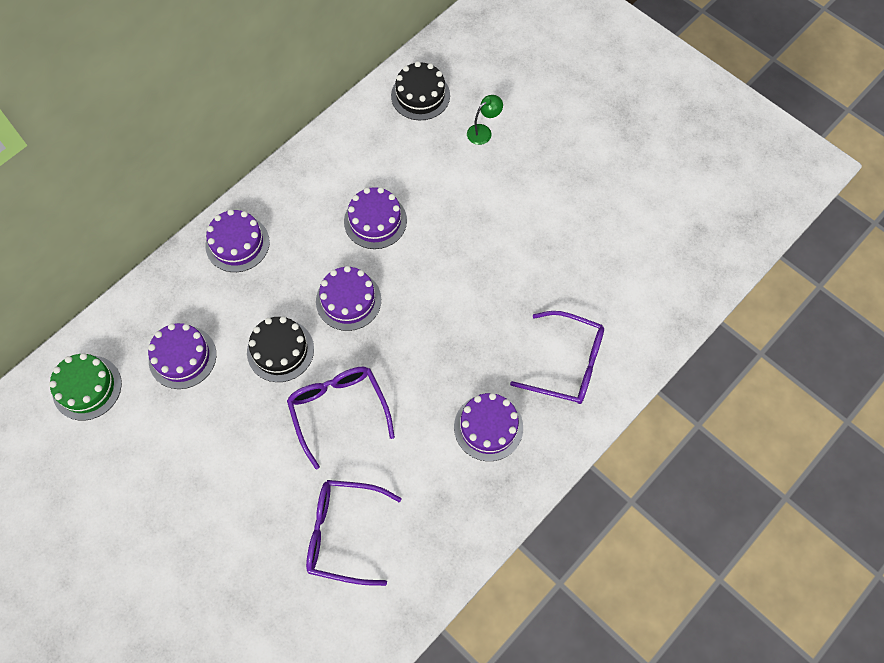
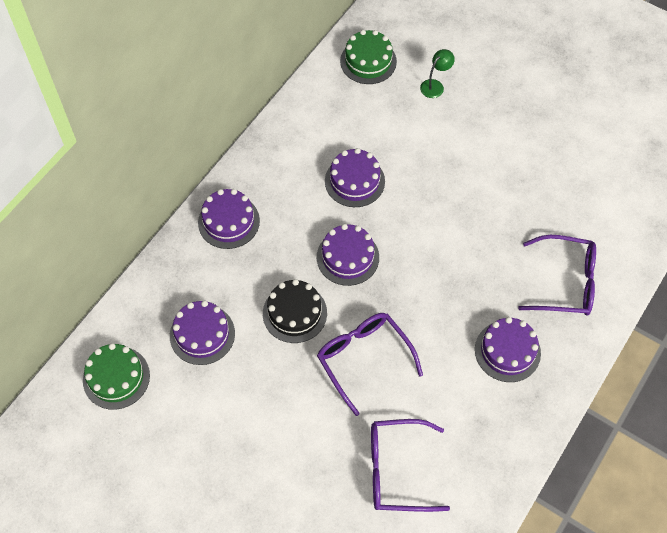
camera: 10 degrees left, 5 degrees down
(420, 95) = (368, 61): black cake -> green cake

